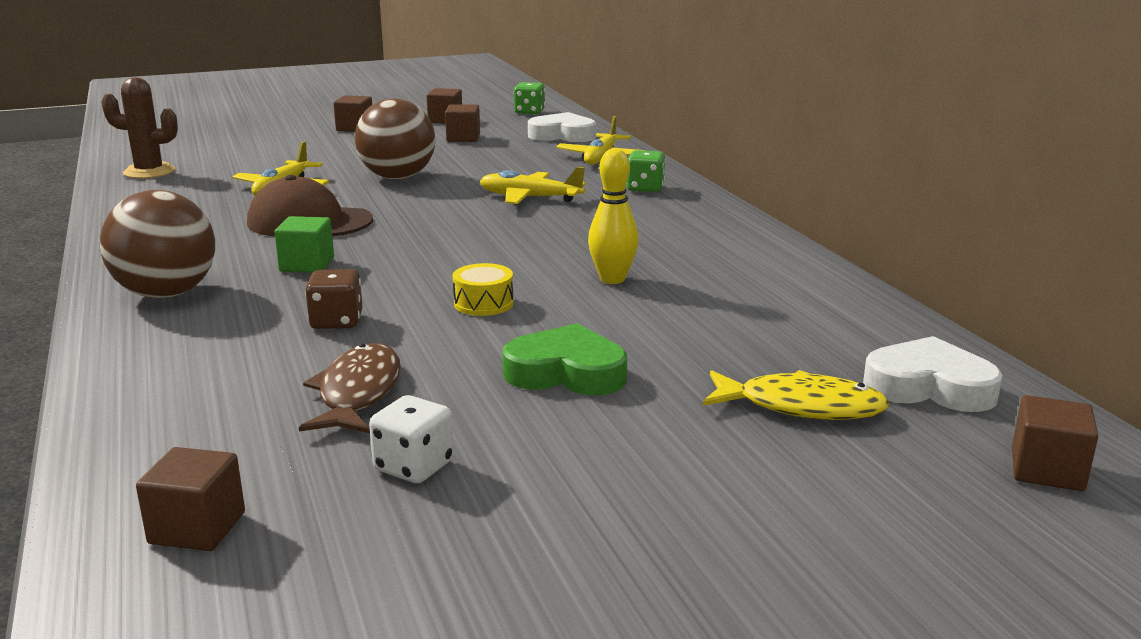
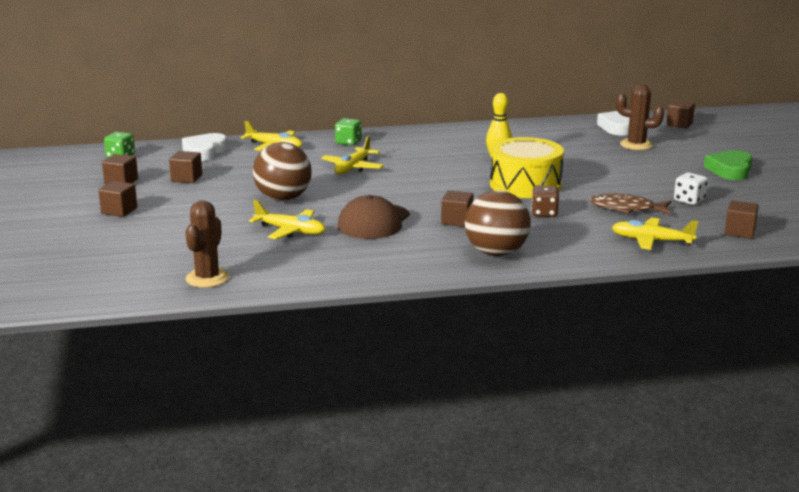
camera: 80 degrees left, 0 degrees up
(175, 417) = (651, 241): none -> yellow plane
(307, 265) = (457, 221): green cube -> brown cube
(483, 303) = (525, 185): yellow drum -> yellow drum, size x2.31
(566, 372) = (606, 174): green heart -> green heart (730, 170)
(801, 407) = (636, 145): yellow fish -> brown cactus

